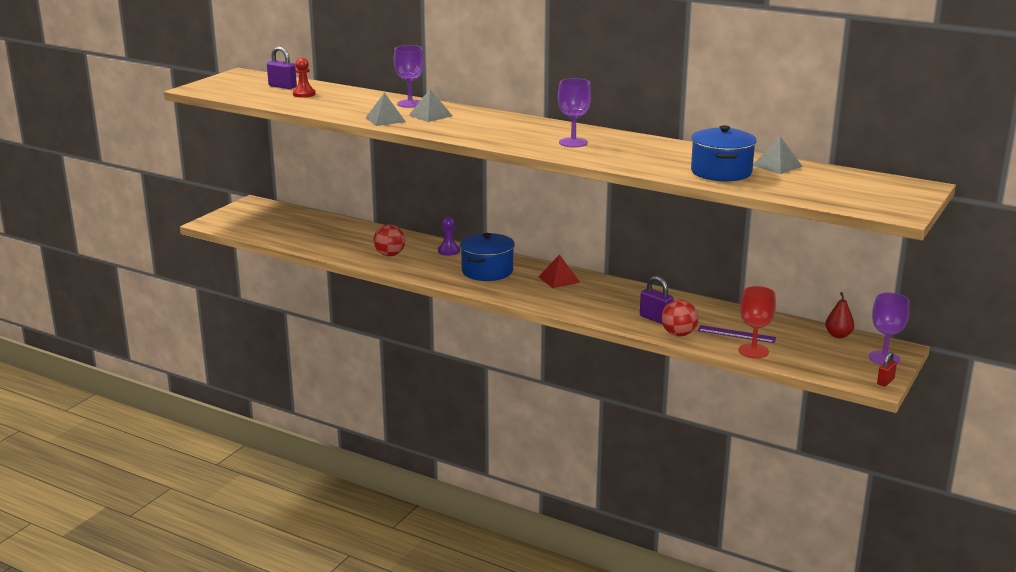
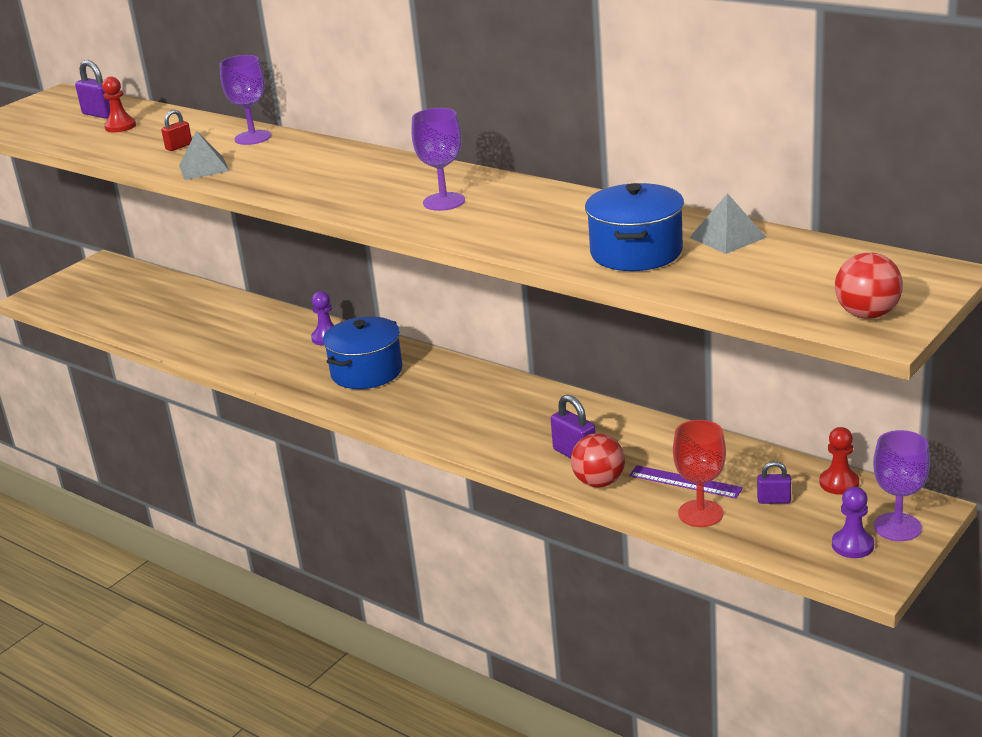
camera: 10 degrees right, 5 degrees up
(390, 255) = (245, 346): red ball -> red ball (867, 314)
(430, 115) = (269, 158): grey pyramid -> none
(559, 279) = (461, 384): red pyramid -> none
(799, 344) = (774, 500): none -> purple padlock
(838, 335) = (839, 483): red pear -> red pawn
(859, 368) = (852, 545): none -> purple pawn
(885, 381) = (887, 572): red padlock -> red padlock (179, 147)

